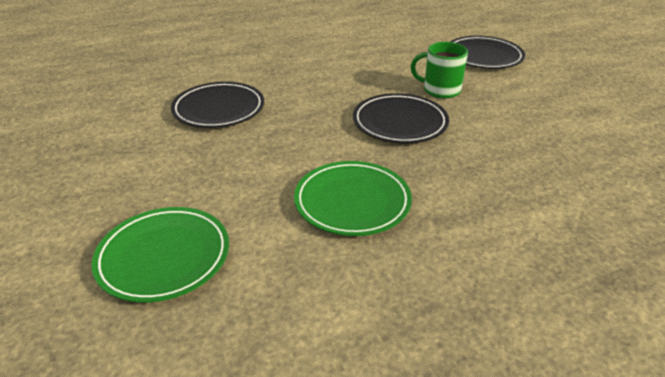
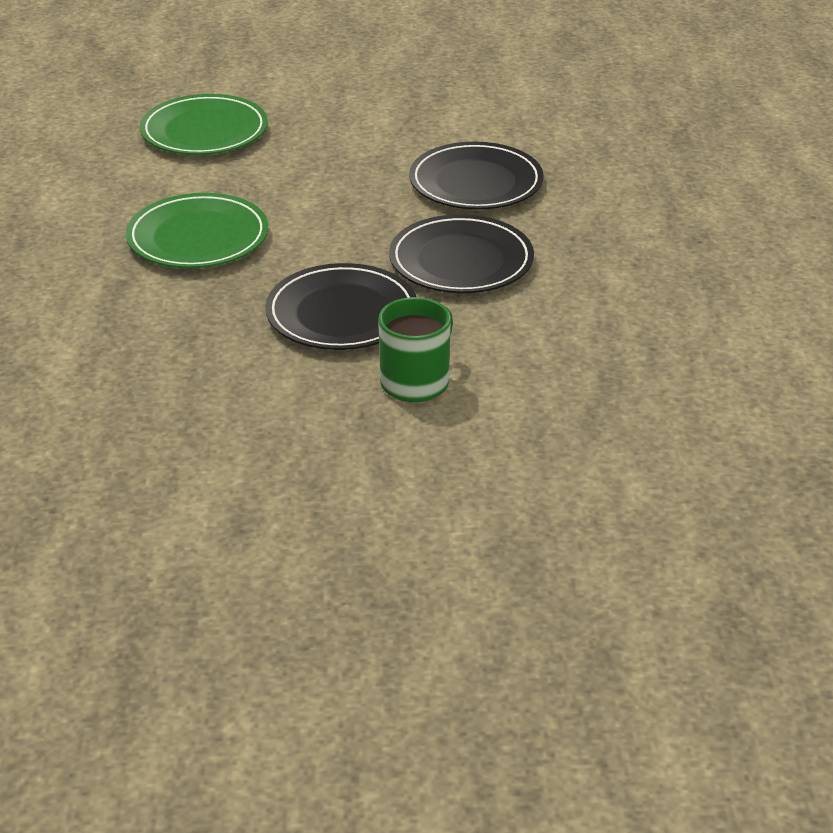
camera: 110 degrees right, 0 degrees up
(483, 56) = (527, 485): black plate -> black plate (461, 261)

